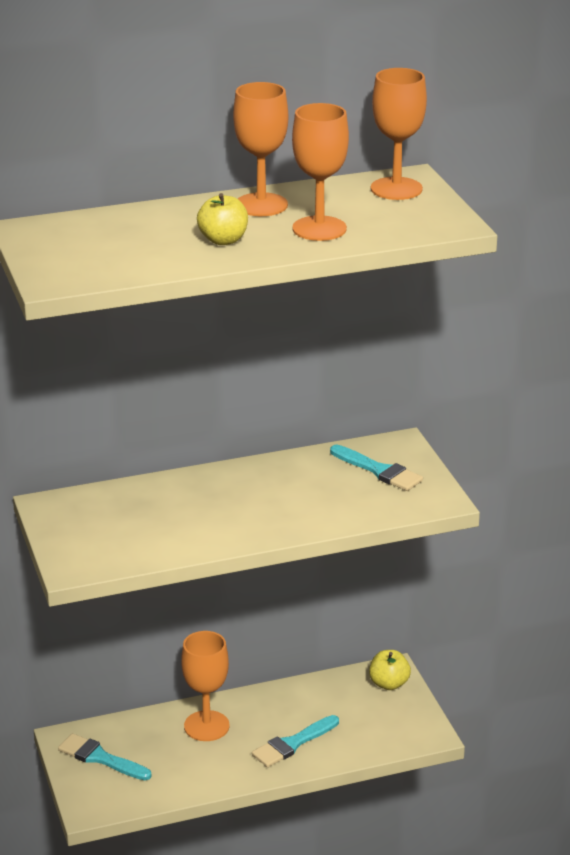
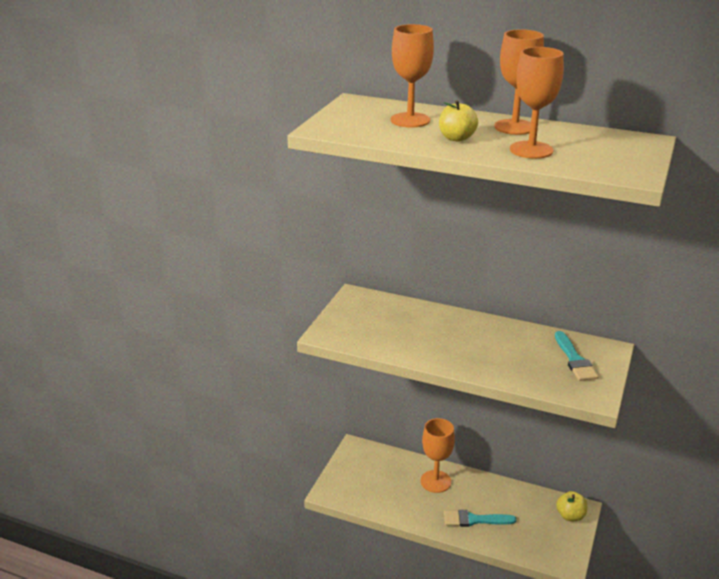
camera: 40 degrees right, 0 degrees up
(101, 758) = (362, 468): turquoise brush -> none
(396, 189) = (625, 143): orange goblet -> orange goblet (410, 120)

